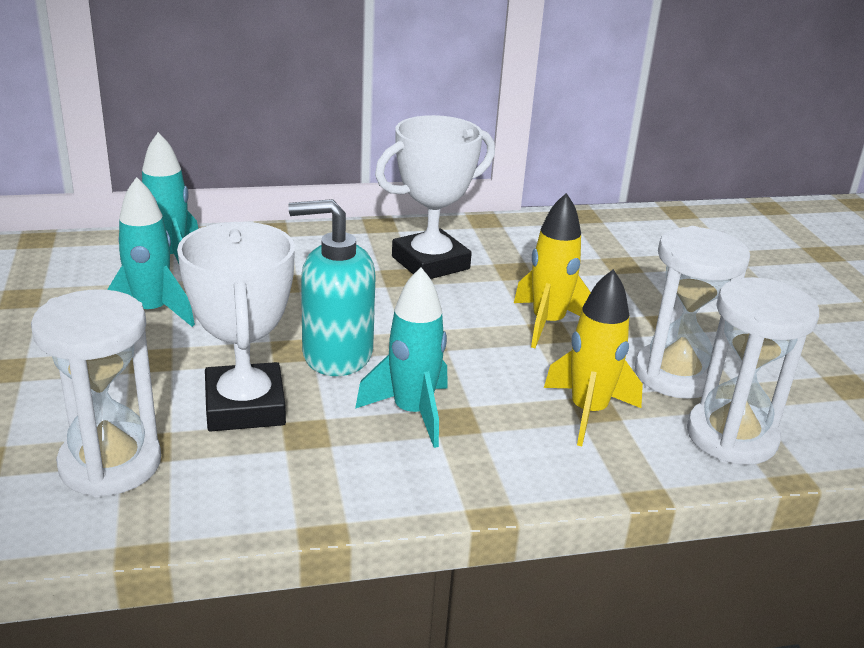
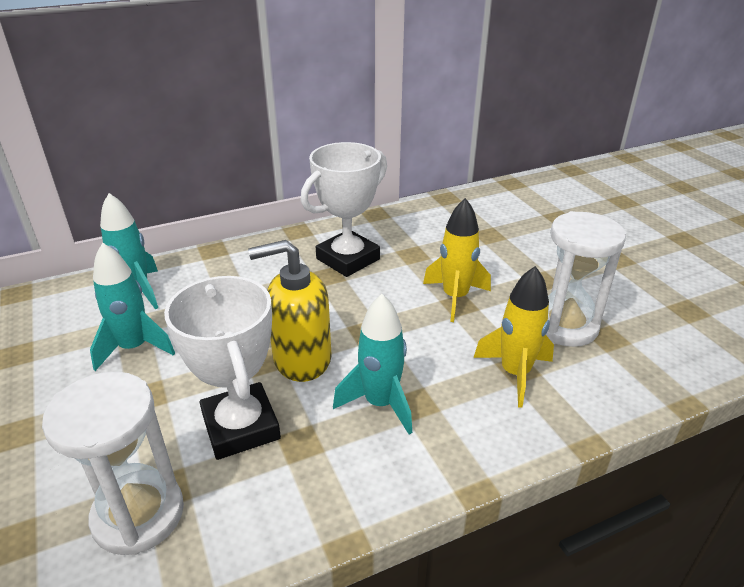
camera: 10 degrees left, 5 degrees up
(336, 354) = (301, 359): turquoise soap dispenser -> yellow soap dispenser
(731, 437) = (627, 374): white hourglass -> none

